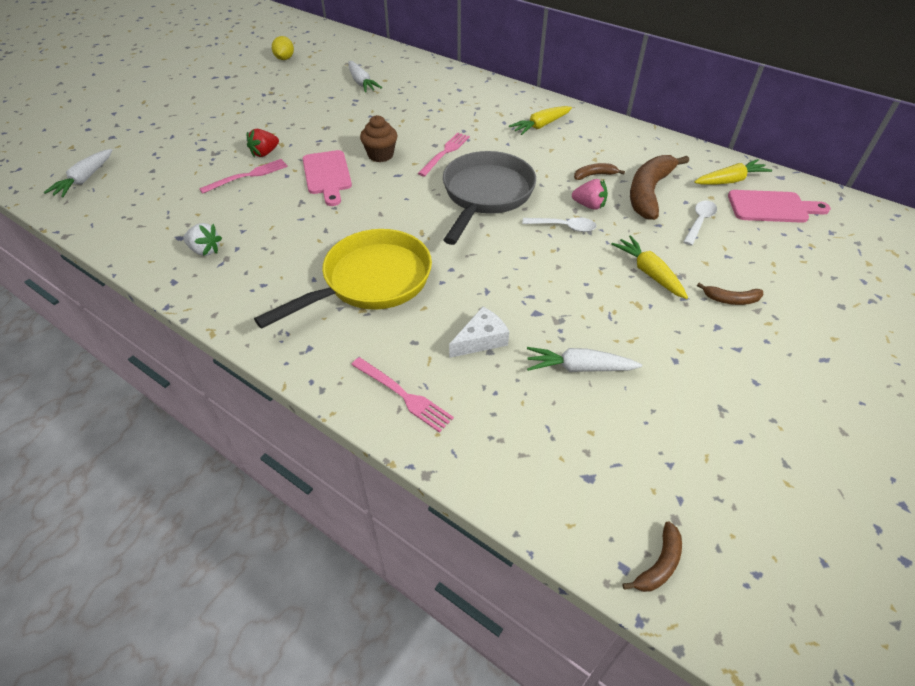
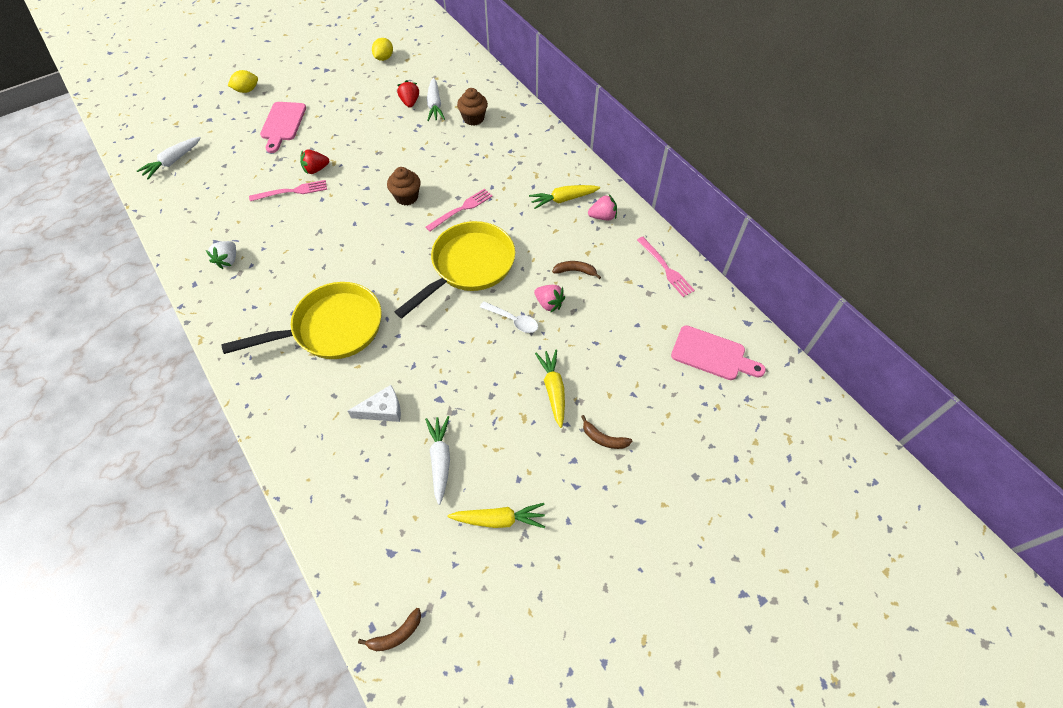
camera: 20 degrees right, 10 degrees up
(144, 106) = (247, 90): none -> yellow lemon
(205, 250) = (228, 260): white strawberry -> white strawberry turned 60 degrees clockwise
(327, 175) = (353, 208): pink cutting board -> pink cutting board (282, 124)
(334, 85) = (410, 102): none -> red strawberry
(403, 395) = (302, 439): pink fork -> pink fork (666, 268)
(408, 85) = (473, 118): none -> brown cupcake
(486, 195) = (468, 267): grey pan -> yellow pan
(579, 367) = (440, 460): white carrot -> white carrot turned 60 degrees clockwise
(587, 130) = (603, 216): none -> pink strawberry
(648, 193) = (610, 305): brown banana -> none
(699, 222) = (633, 350): white spoon -> none
(730, 180) = (695, 313): yellow carrot -> yellow carrot (499, 519)

